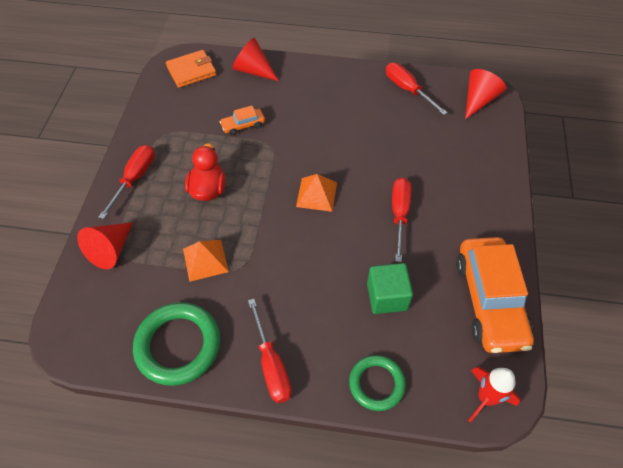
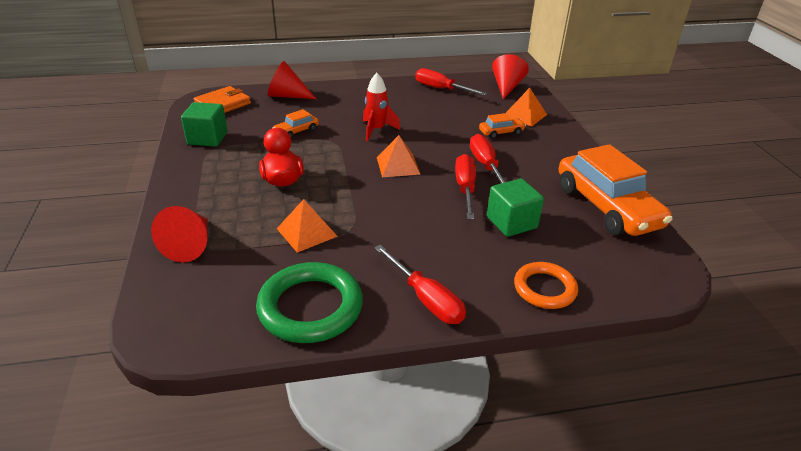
camera: 20 degrees left, 20 degrees down
(135, 178) = (194, 186): red screwdriver -> red screwdriver (465, 188)
(164, 118) = (207, 138): none -> green cube
(376, 384) = (544, 288): green ring -> orange ring
(438, 170) = (501, 132): none -> orange car
(475, 149) = (524, 115): none -> orange pyramid
(486, 398) = (654, 274): red rocket -> red rocket (376, 130)

